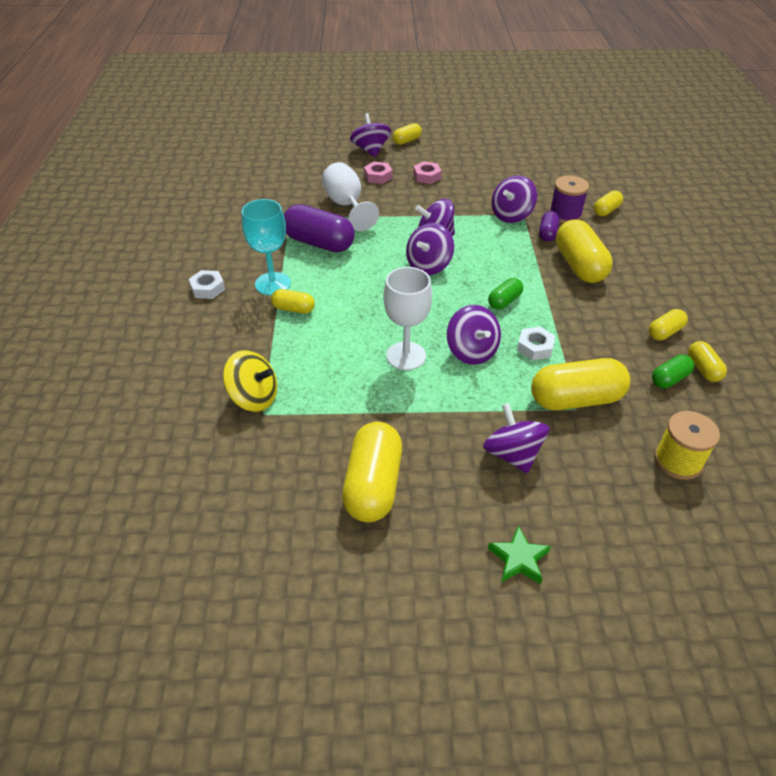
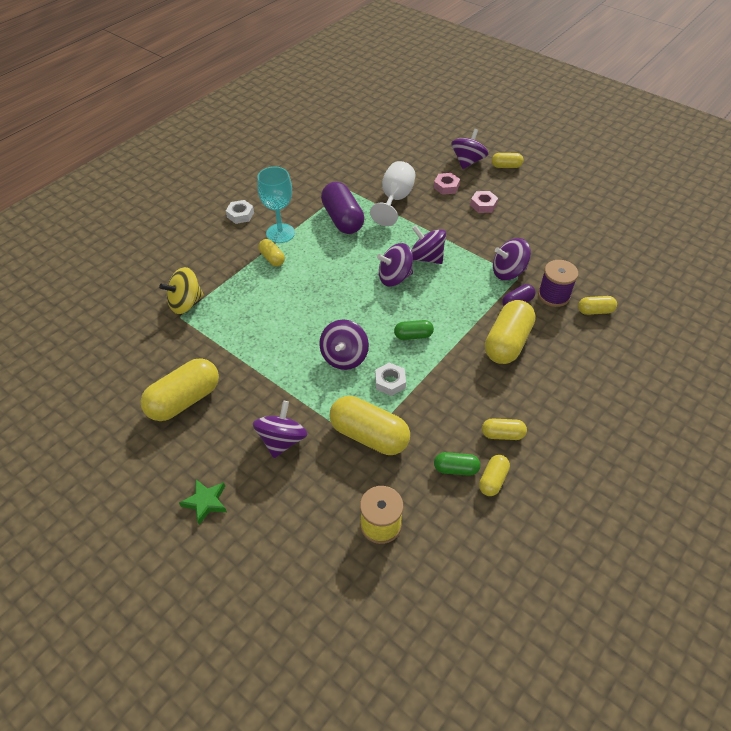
camera: 40 degrees right, 5 degrees up
(254, 397) = (186, 303): yellow spinning top -> yellow spinning top turned 90 degrees clockwise
(406, 356) = (300, 333): white goblet -> none

